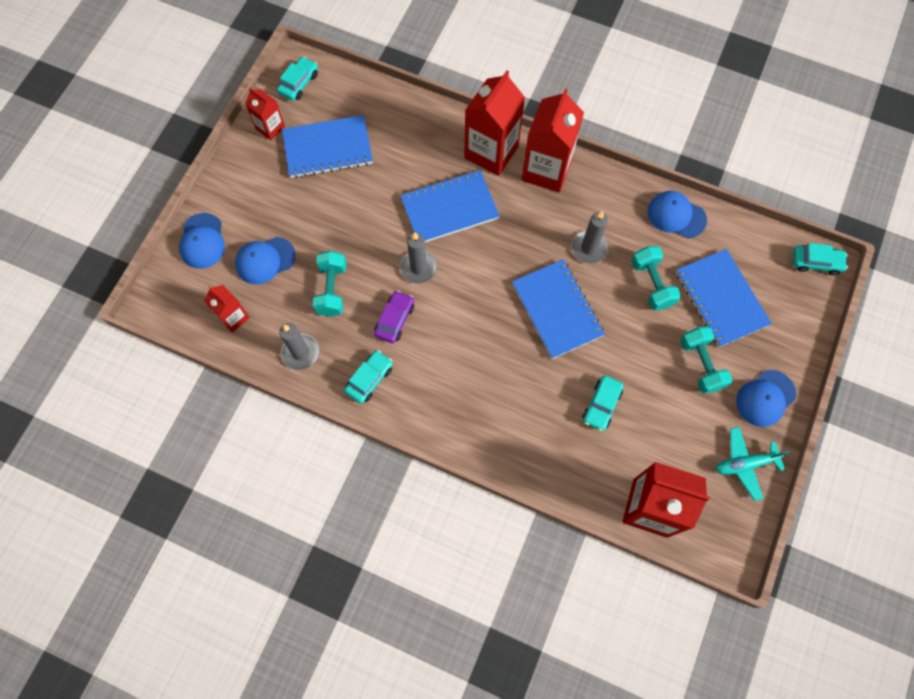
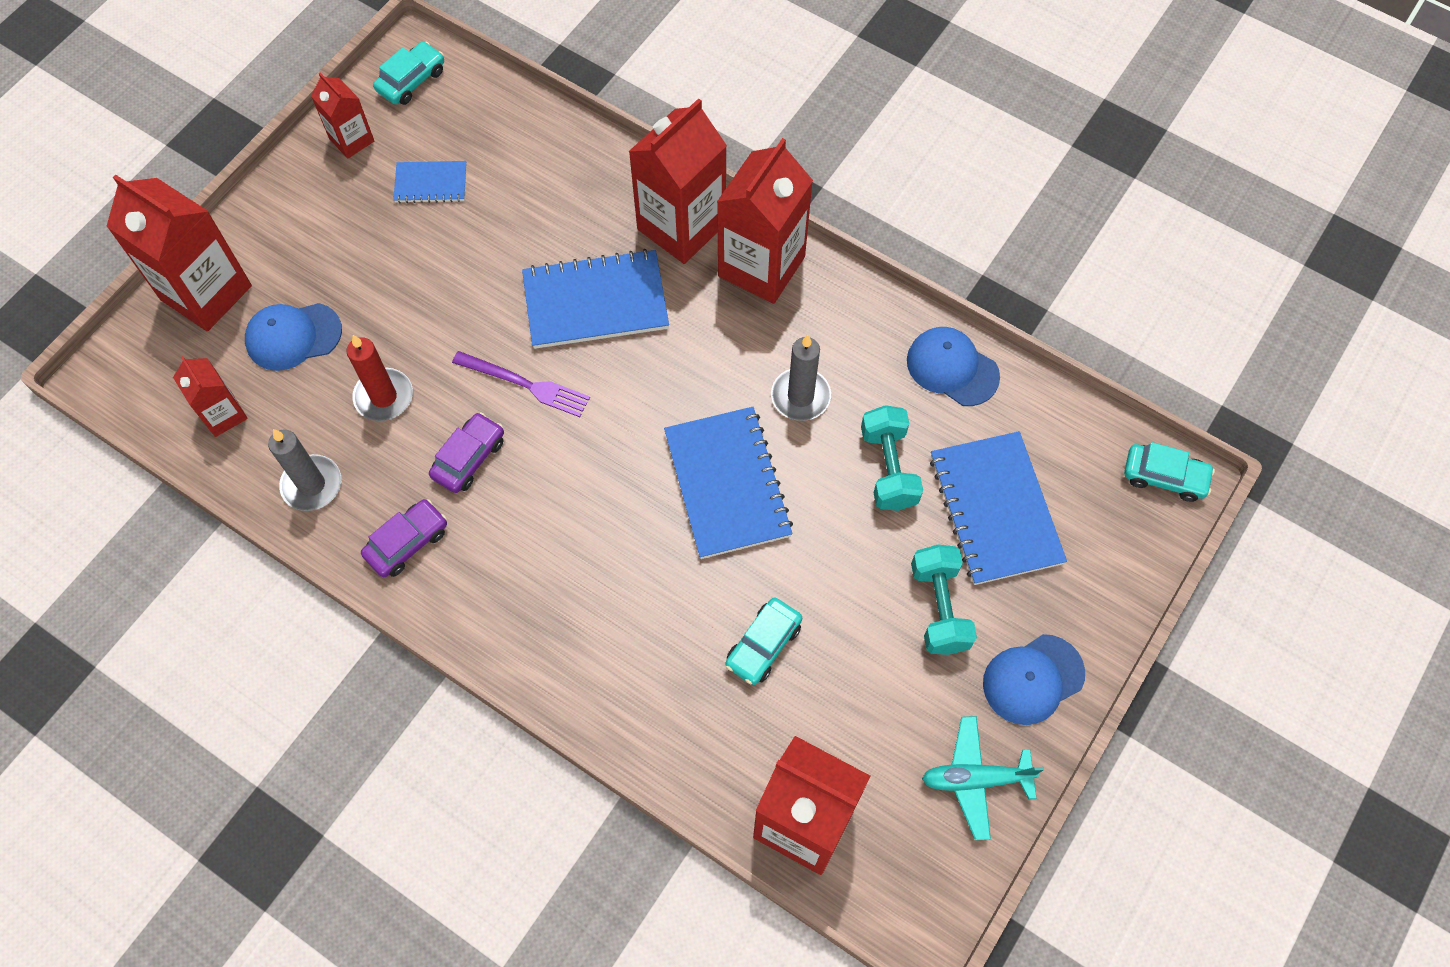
camera: 10 degrees right, 5 degrees down
(202, 241) = (206, 293): blue cap -> red carton
(328, 148) = (431, 183): blue notebook -> blue notebook, size x0.54
(332, 290) = (384, 397): turquoise dumbbell -> red candle
(369, 379) = (407, 542): turquoise car -> purple car
(418, 267) = (525, 384): grey candle -> purple fork

